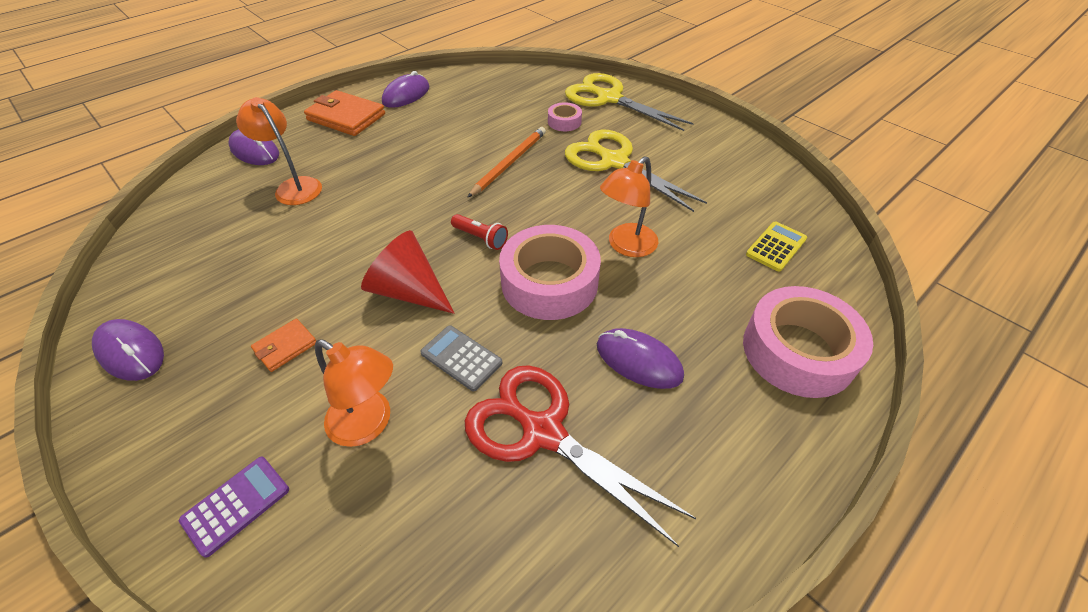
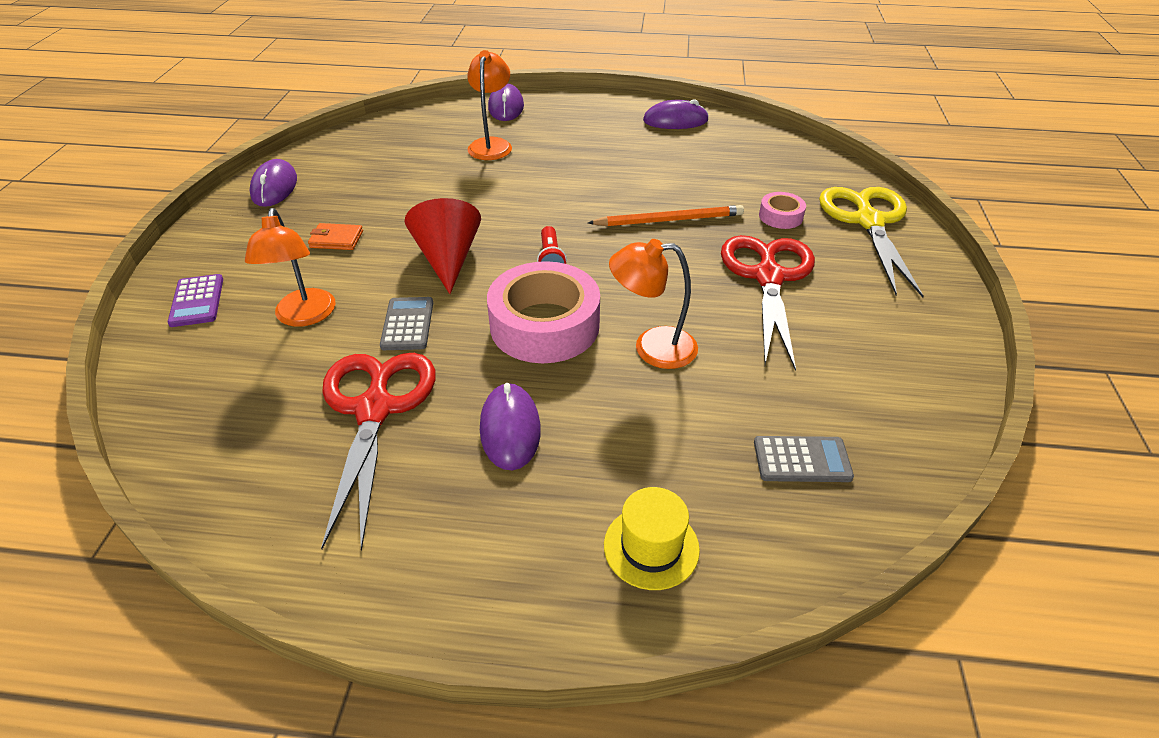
camera: 50 degrees right, 5 degrees down
(236, 505) = (197, 301): purple calculator -> purple calculator turned 75 degrees clockwise
(346, 117) = (602, 115): orange wallet -> none
(614, 162) = (768, 277): yellow scissors -> red scissors
(776, 246) = (802, 460): yellow calculator -> grey calculator
(798, 351) = (651, 547): pink tape -> yellow hat

